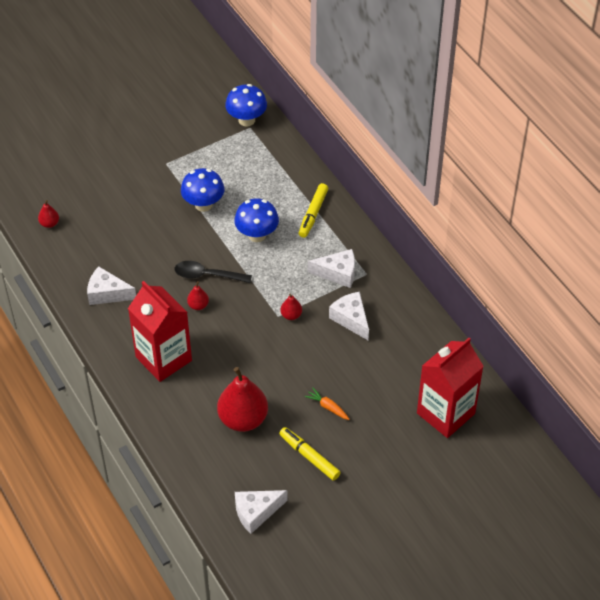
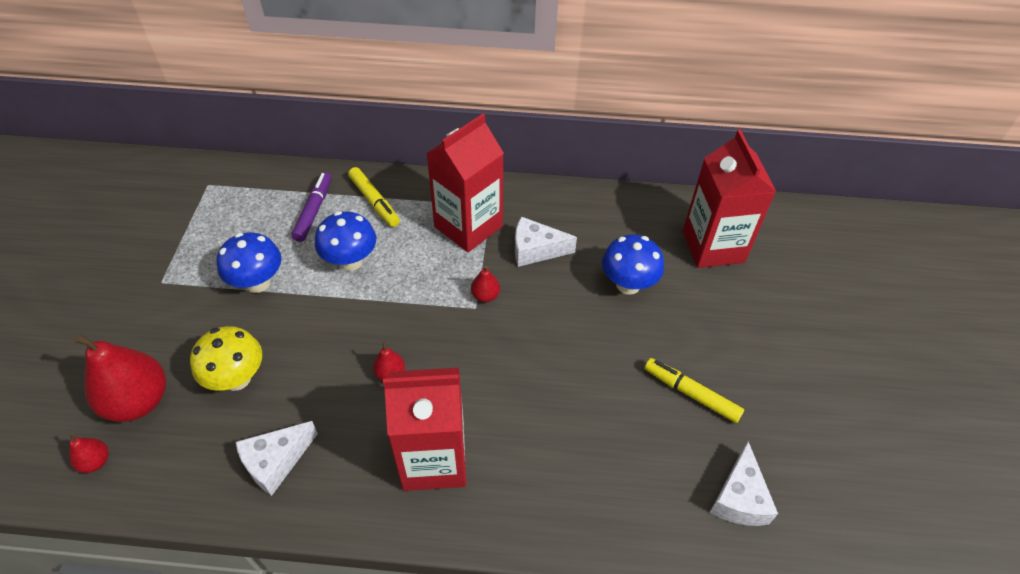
camera: 55 degrees left, 0 degrees up
(138, 242) = (237, 378): none -> yellow mushroom
(207, 275) = (357, 339): black spoon -> none
(243, 419) = (591, 428): red pear -> red pear (138, 401)
(246, 120) = (195, 181): blue mushroom -> blue mushroom (628, 284)
(278, 190) = (314, 211): none -> purple marker
(309, 456) = (691, 393): yellow marker -> yellow marker turned 45 degrees clockwise
(328, 407) = (635, 336): orange carrot -> none
(338, 273) = (468, 226): white cheese -> red carton

